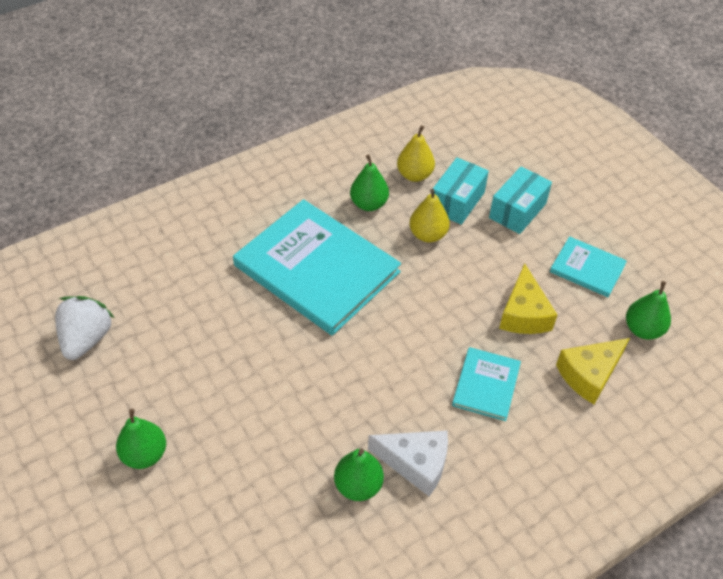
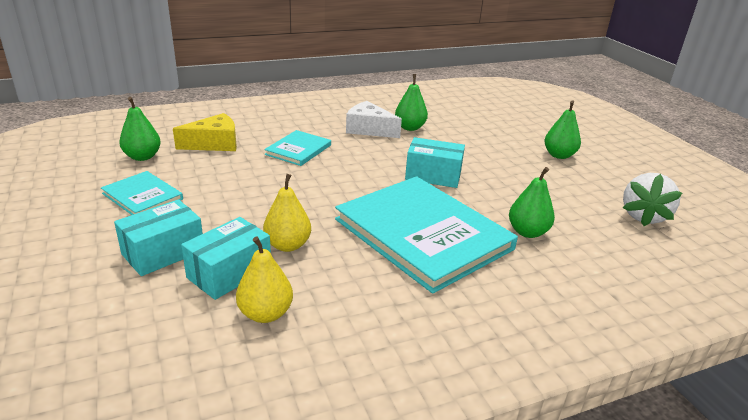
camera: 170 degrees left, 20 degrees down
(314, 365) = (433, 175): none -> turquoise box
(369, 204) = (345, 286): green pear -> green pear (527, 232)
(524, 314) = (235, 178): yellow cheese -> none

